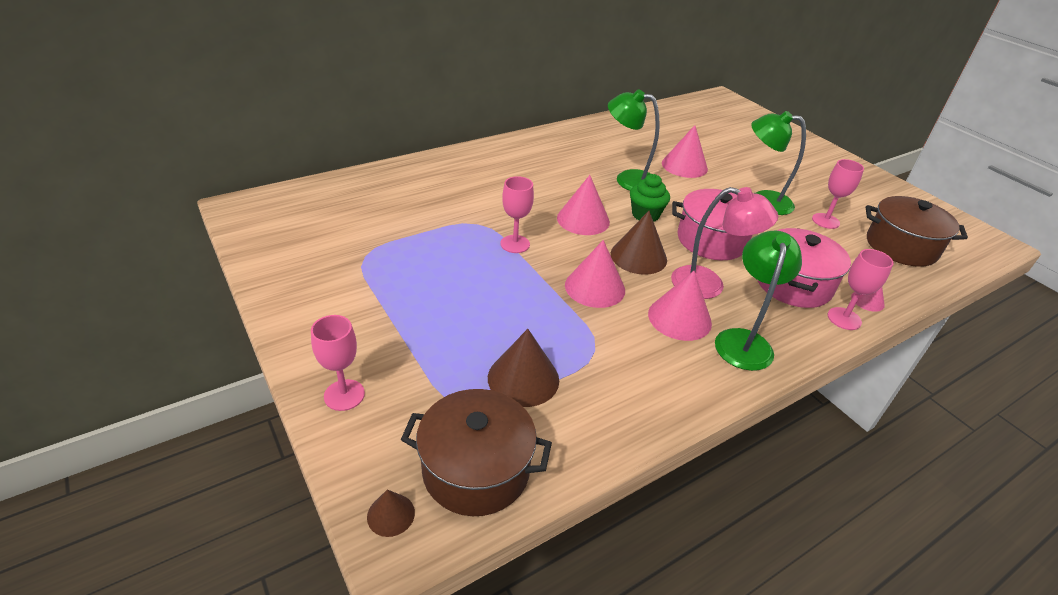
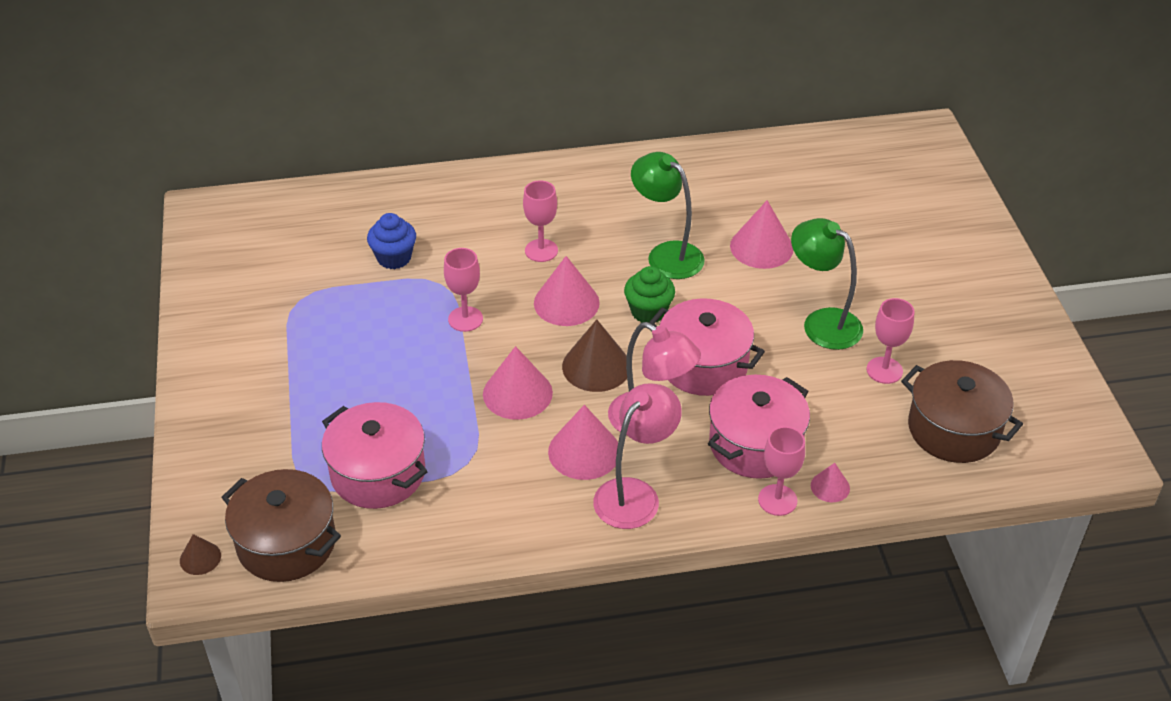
camera: 25 degrees right, 5 degrees up
(344, 395) = (211, 446): pink goblet -> pink goblet (541, 250)
(429, 213) = (394, 258): none -> blue cupcake
(523, 378) = (378, 473): brown cone -> pink pot
(744, 340) = (635, 494): green lamp -> pink lamp

